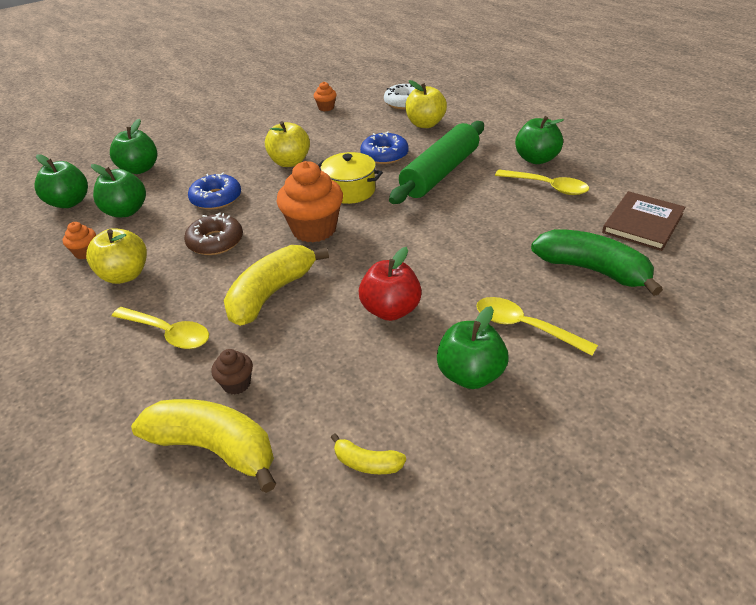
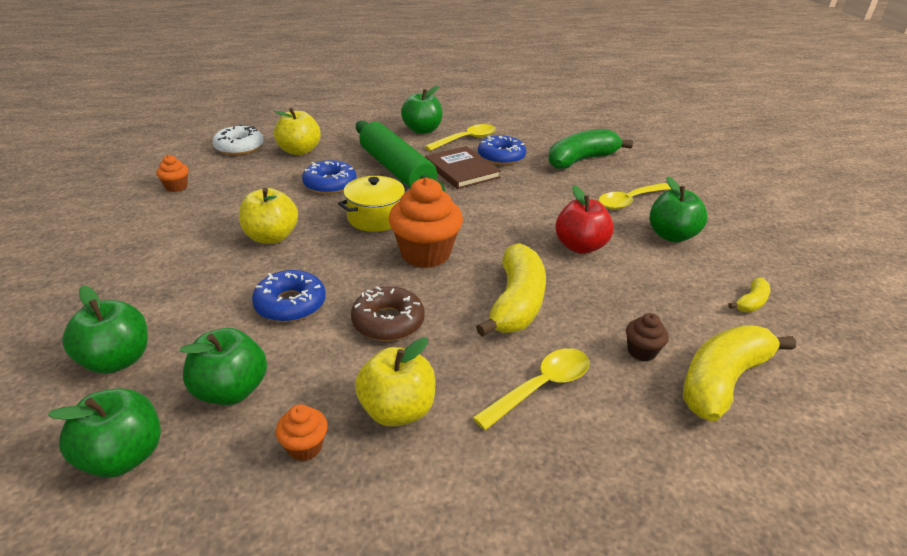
camera: 70 degrees left, 5 degrees down
(271, 294) = (516, 303): yellow banana -> yellow banana turned 135 degrees counterclockwise
(533, 217) = (501, 157): none -> blue donut
(642, 223) = (541, 128): brown book -> brown book (461, 170)

